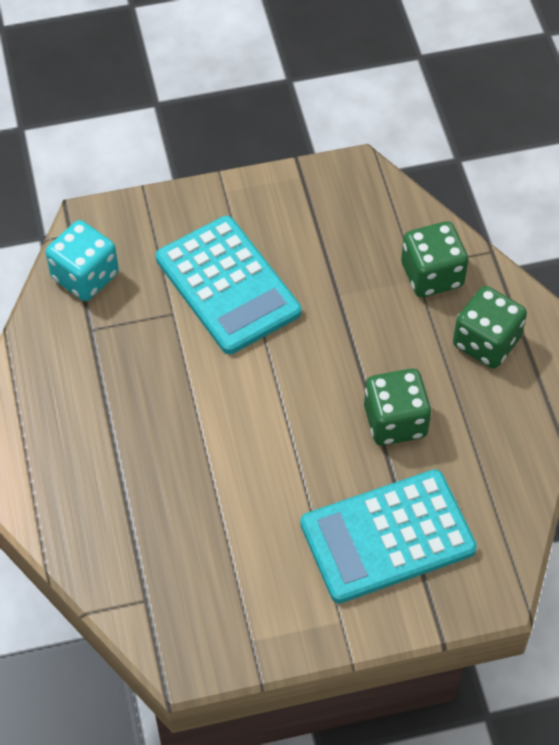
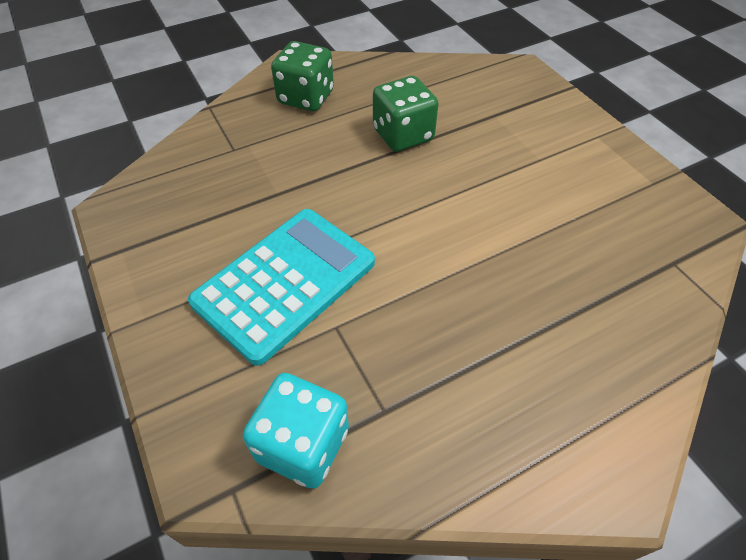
camera: 105 degrees left, 5 degrees down
(387, 537) = (511, 123): turquoise calculator -> none
(432, 275) = (241, 136): green dice -> none

